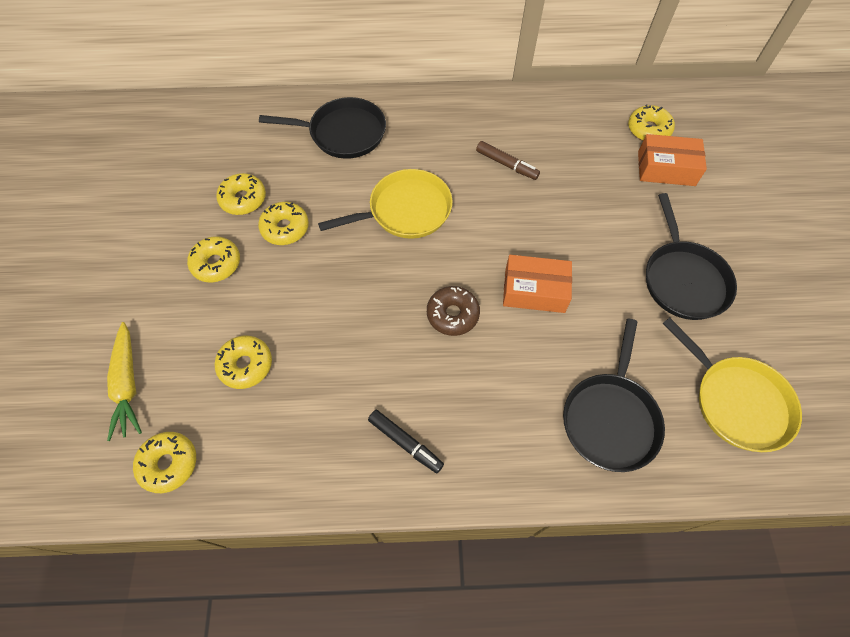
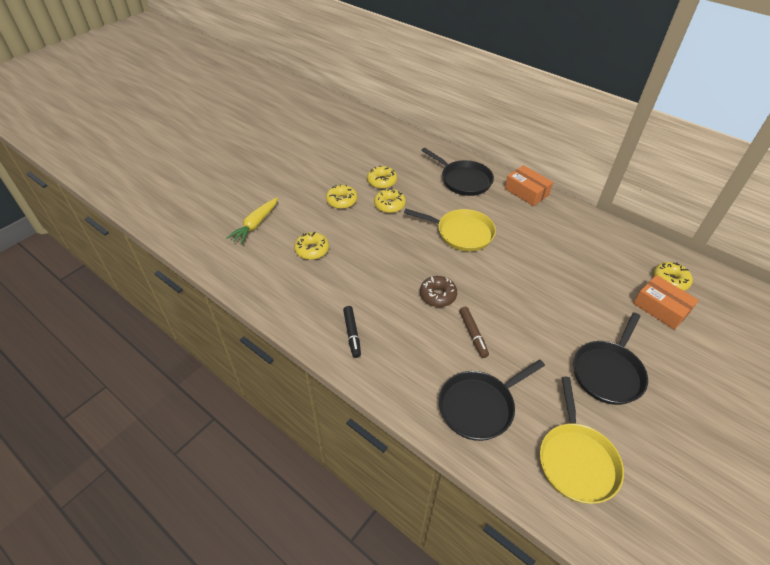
camera: 40 degrees right, 15 degrees down
(169, 464) = (240, 266): yellow donut -> none
(506, 164) = (547, 245): brown marker -> brown marker (473, 334)
(534, 291) = (498, 315): orange box -> orange box (526, 192)

